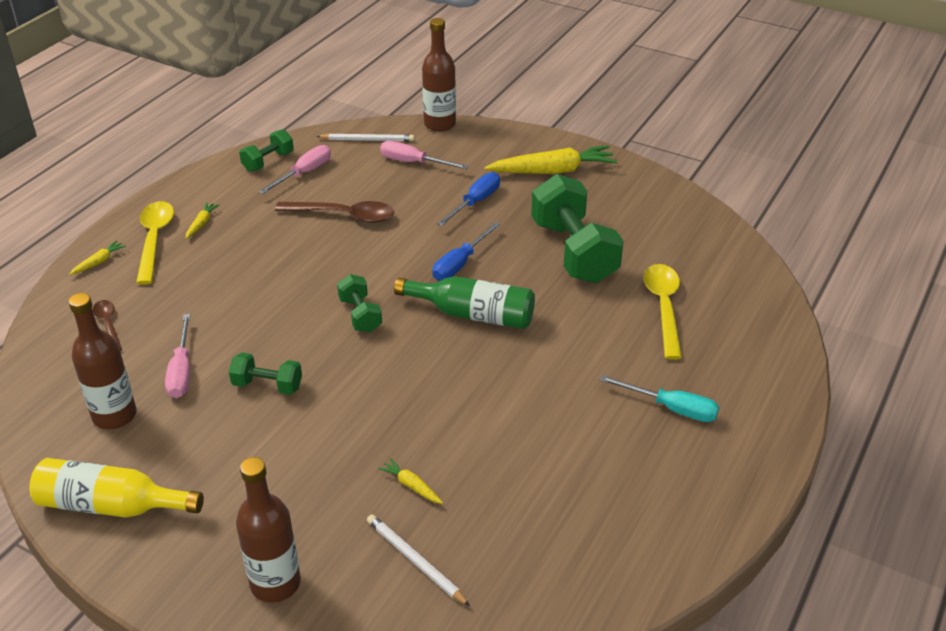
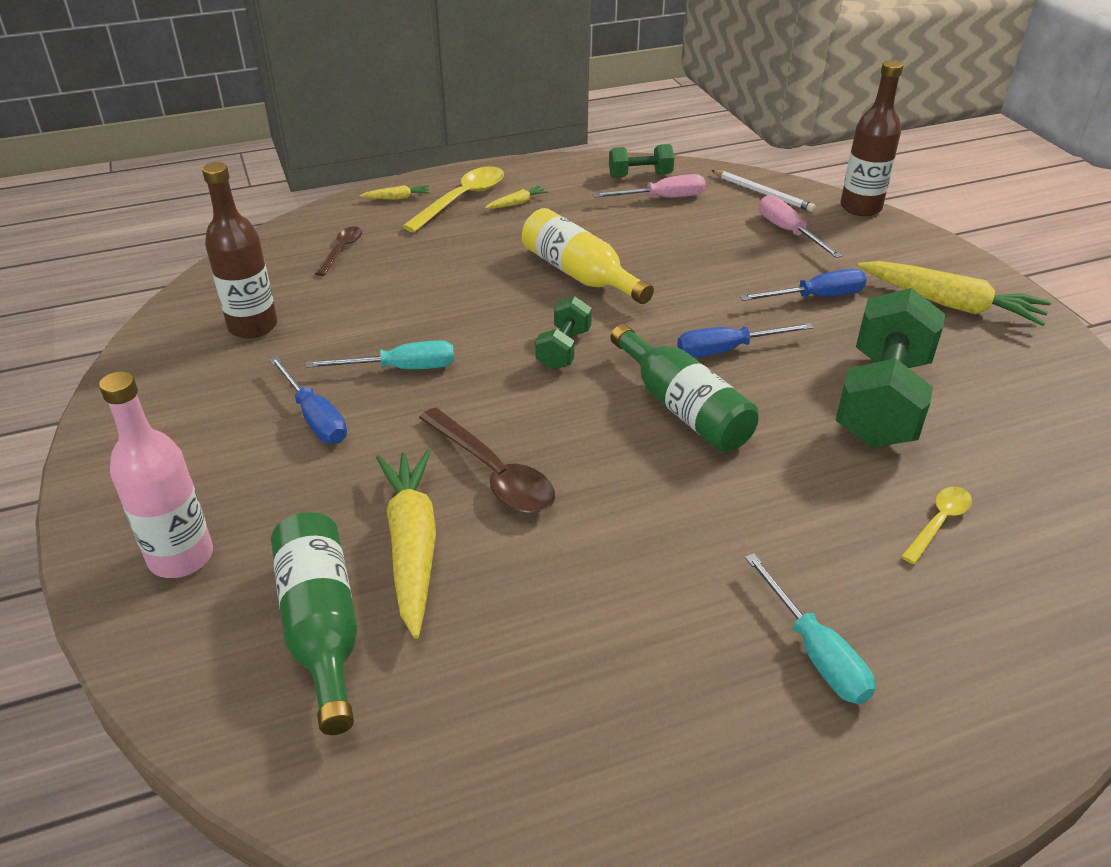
camera: 40 degrees right, 0 degrees up
(111, 505) = (156, 399): yellow bottle -> yellow bottle (579, 274)
(181, 371) = (348, 317): pink screwdriver -> none
(249, 450) = (315, 417): none -> blue screwdriver
(267, 385) = (401, 369): green dumbbell -> turquoise screwdriver
(275, 583) = (181, 557): brown bottle -> pink bottle
(344, 216) = (657, 251): brown spoon -> brown spoon (493, 473)
(411, 486) = (412, 545): yellow carrot -> yellow carrot, size x2.28
(415, 561) = (321, 627): white pencil -> green bottle
(664, 307) = (939, 522): yellow spoon -> yellow spoon, size x0.58

